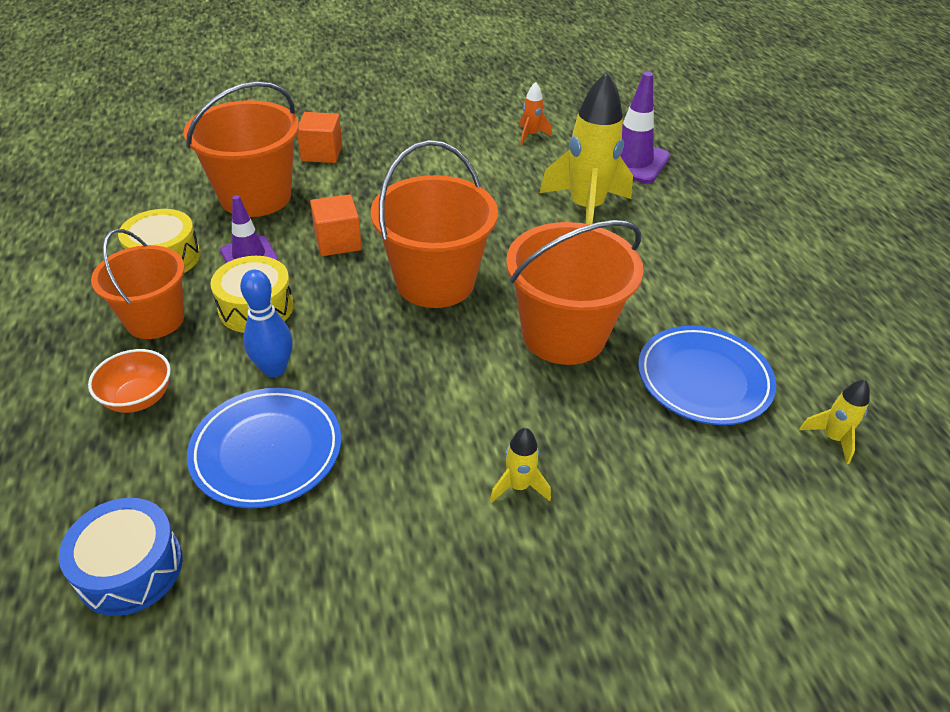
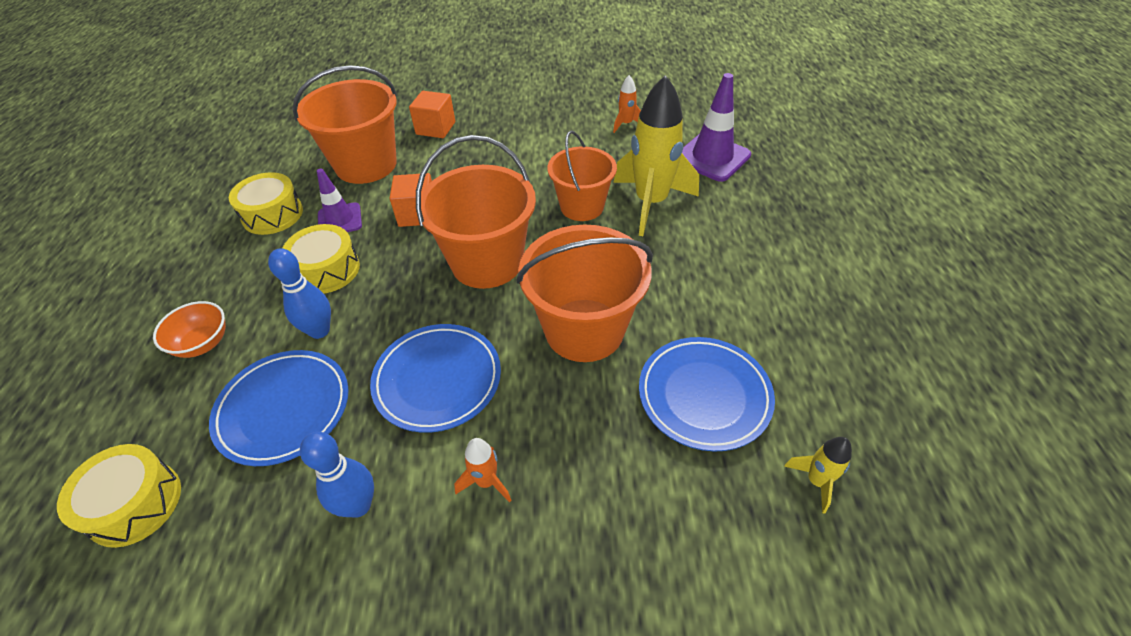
camera: 15 degrees right, 5 degrees up
(130, 568) = (134, 503): blue drum -> yellow drum
(155, 319) = (243, 271): orange bucket -> orange bucket (582, 206)
(392, 529) = (358, 505): none -> blue bowling pin
(428, 400) = (438, 380): none -> blue plate
(518, 486) = (486, 482): yellow rocket -> orange rocket

